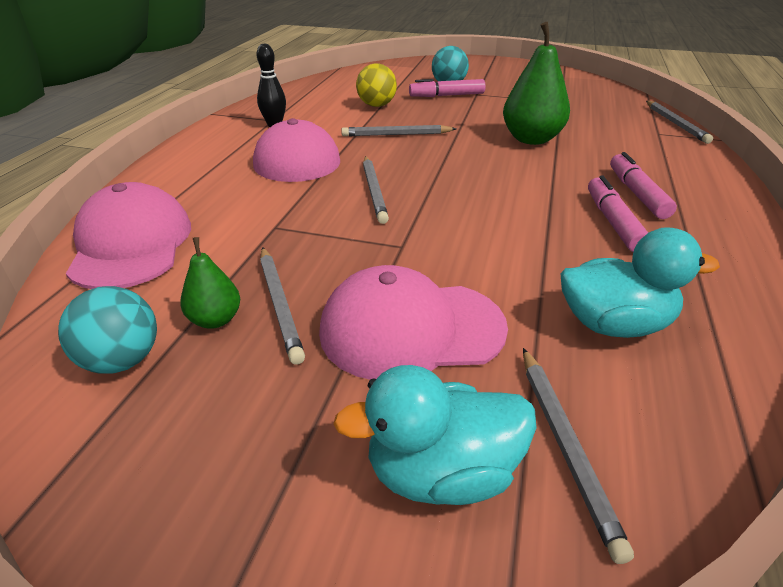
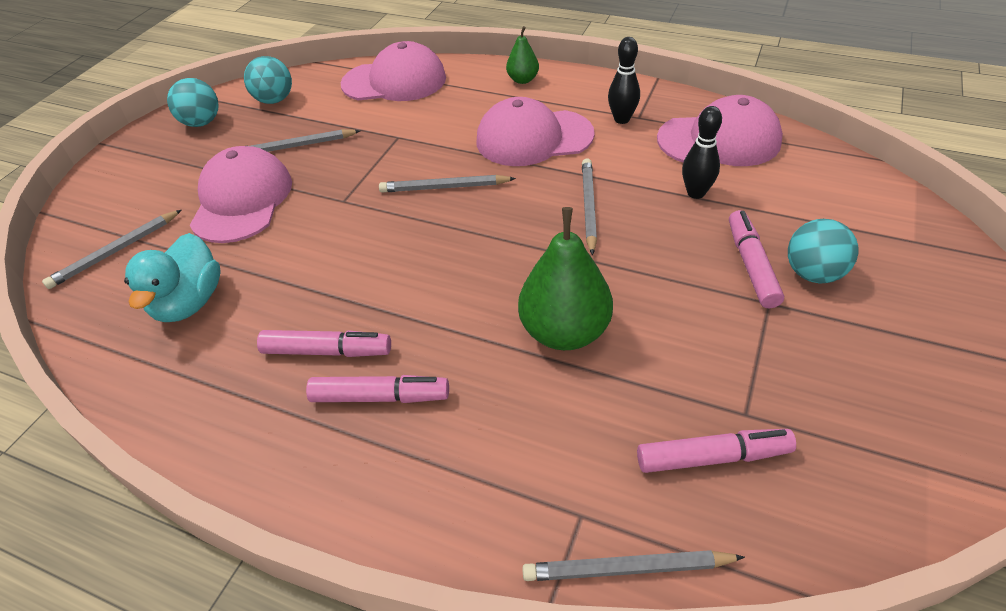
camera: 100 degrees right, 10 degrees up
(164, 455) = (202, 123): none -> turquoise ball
(215, 320) = (293, 124): green pear -> green pear (523, 80)
(312, 98) = (719, 140): none -> pink cap
(376, 105) = (696, 193): yellow ball -> black bowling pin
(441, 472) = (133, 204): turquoise duck -> none
(566, 446) = (115, 252): grey pencil -> grey pencil turned 45 degrees counterclockwise
(594, 107) = (713, 457): none -> pink marker

